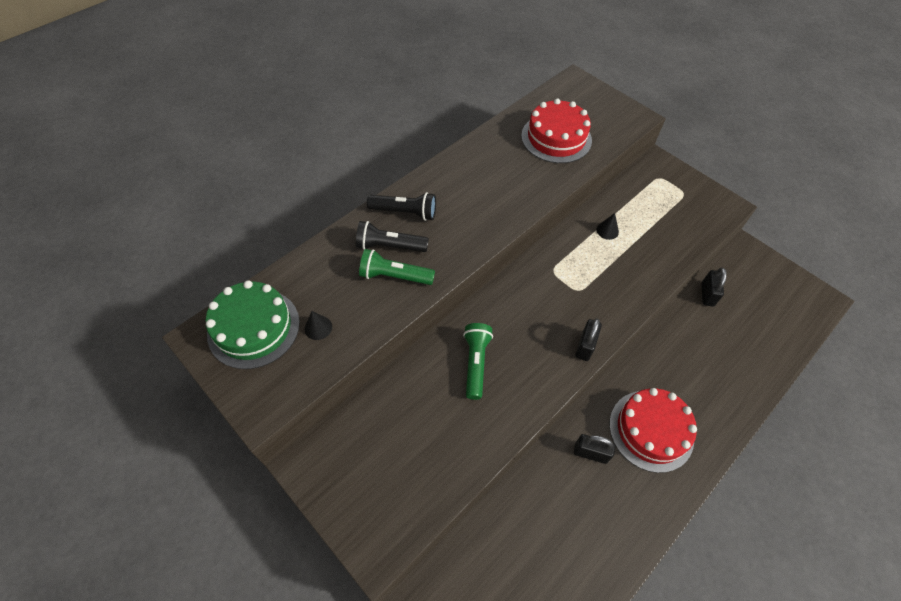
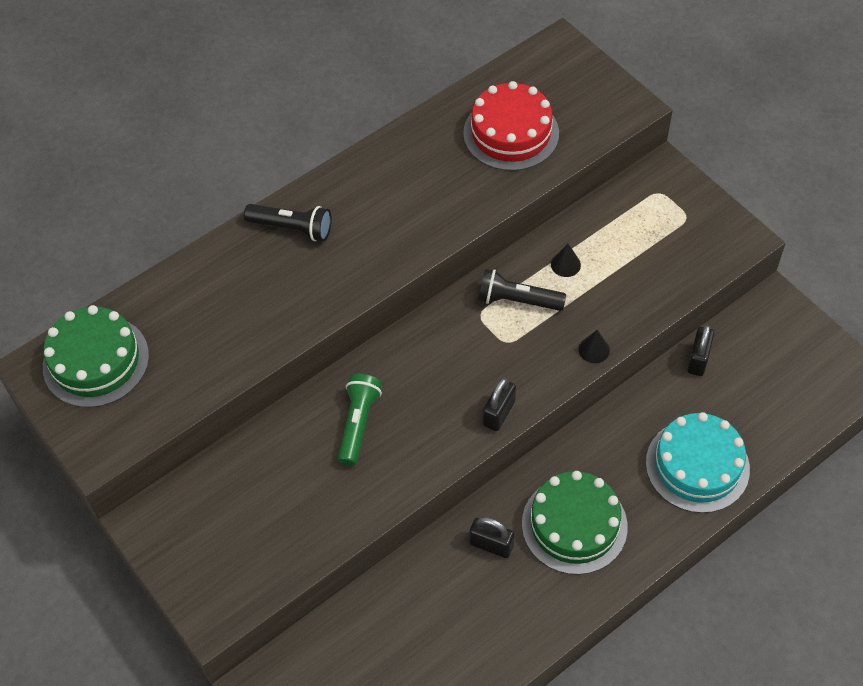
camera: 10 degrees right, 0 degrees up
(318, 327) = (170, 366): black cone -> black cone (594, 349)
(390, 246) = (267, 272): black flashlight -> black flashlight (517, 300)
(395, 276) = (268, 310): green flashlight -> none
(651, 430) = (574, 525): red cake -> green cake
(730, 374) = (697, 465): none -> turquoise cake

